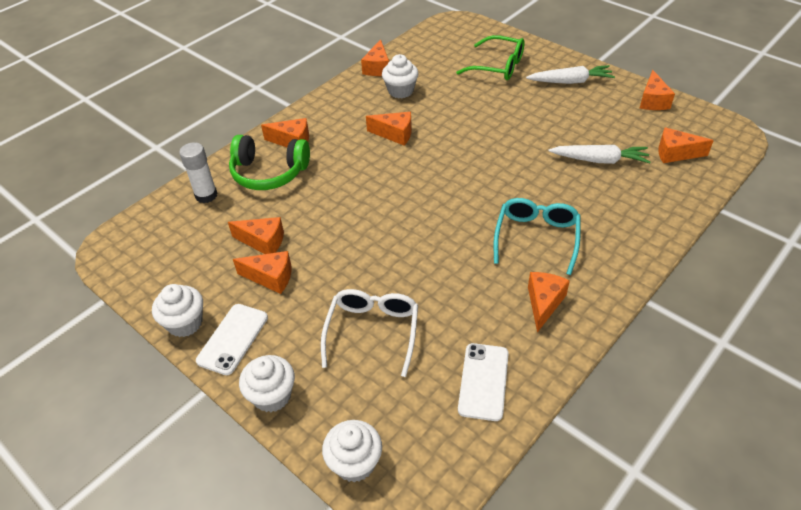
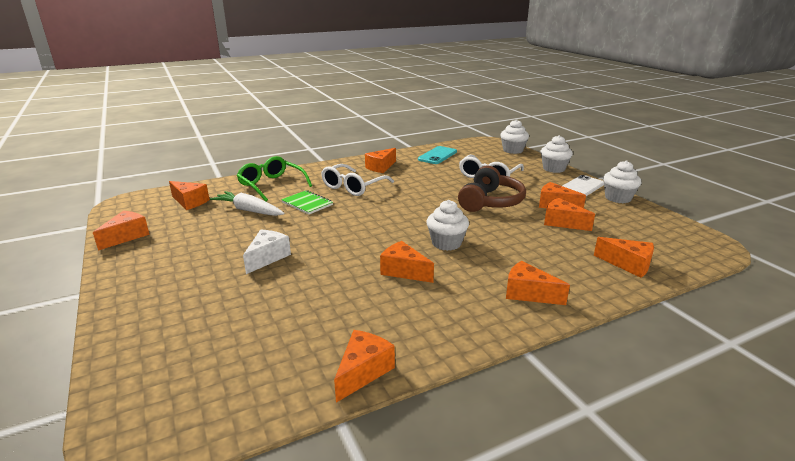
camera: 160 degrees left, 20 degrees down
(206, 195) = (628, 265): white glue stick -> orange cheese
(269, 173) = (558, 269): green headphones -> none
(351, 259) = (490, 202): none -> brown headphones
(400, 91) = (358, 320): white cupcake -> white cupcake (446, 243)
(483, 381) = (437, 155): white phone -> turquoise phone
(498, 66) = (200, 318): green glasses -> green glasses (271, 185)
(511, 115) = (267, 257): none -> white cheese
(536, 238) = (353, 187): turquoise glasses -> white glasses
(555, 189) = (307, 204): none -> green notebook
(570, 81) = (158, 274): white carrot -> none

